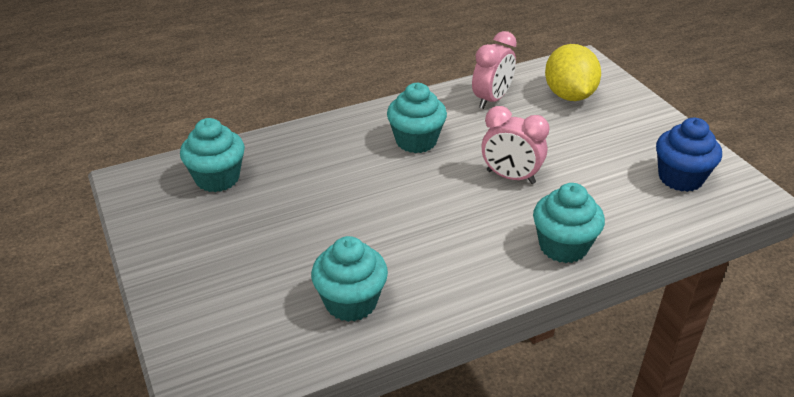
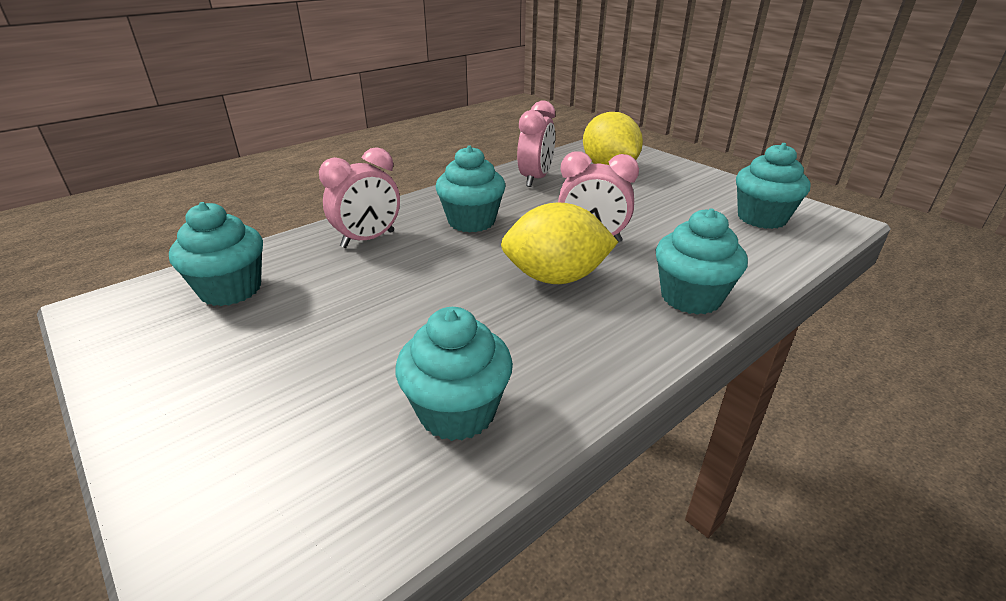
camera: 15 degrees left, 5 degrees down
(326, 147) = (368, 239): none -> pink clock
(463, 209) = (556, 278): none -> yellow lemon
(680, 178) = (761, 218): blue cupcake -> turquoise cupcake

